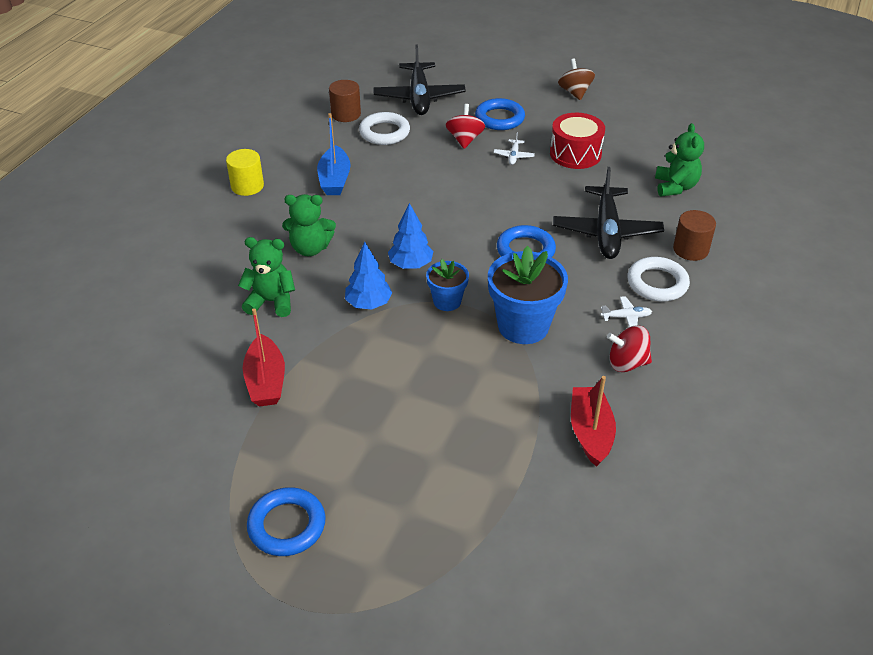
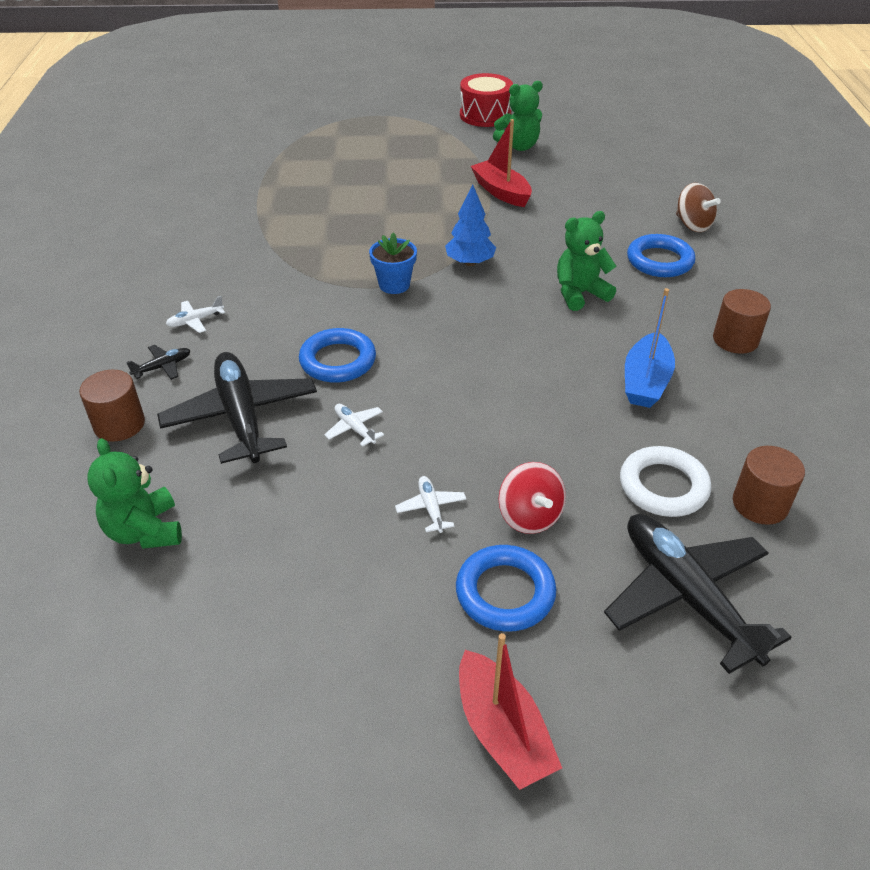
camera: 155 degrees right, 0 degrees up
(247, 186) = (735, 340): yellow cylinder -> brown cylinder
(271, 302) = (561, 240): green teddy bear -> green teddy bear (518, 146)
(287, 525) = (408, 137): blue ring -> blue ring (659, 261)
(334, 179) = (645, 381): blue boat -> blue boat turned 135 degrees counterclockwise
(411, 265) = (459, 308): blue tree -> none
(523, 326) = (304, 284): blue flower pot -> none
(535, 204) = (355, 428): none -> white plane
(575, 92) = (396, 743): brown spinning top -> brown spinning top (692, 225)
(575, 154) = (331, 549): red drum -> red drum (485, 115)
(590, 432) = (211, 226): red boat -> red boat (502, 732)
(627, 363) = (187, 281): red spinning top -> none
(657, 283) = (163, 367): white ring -> black plane

